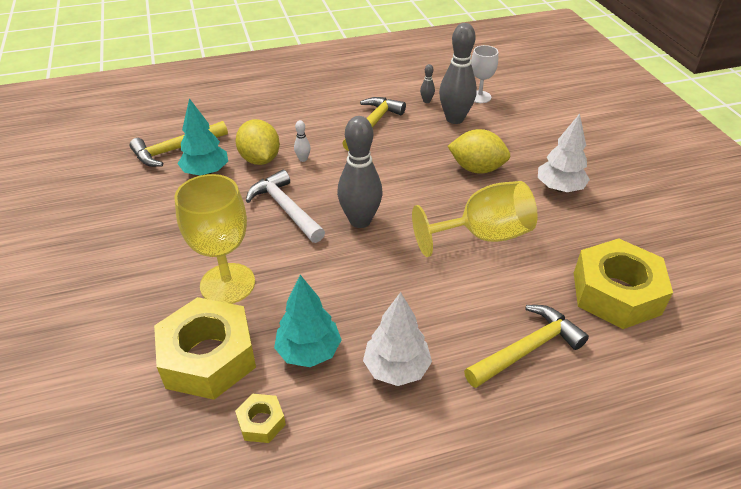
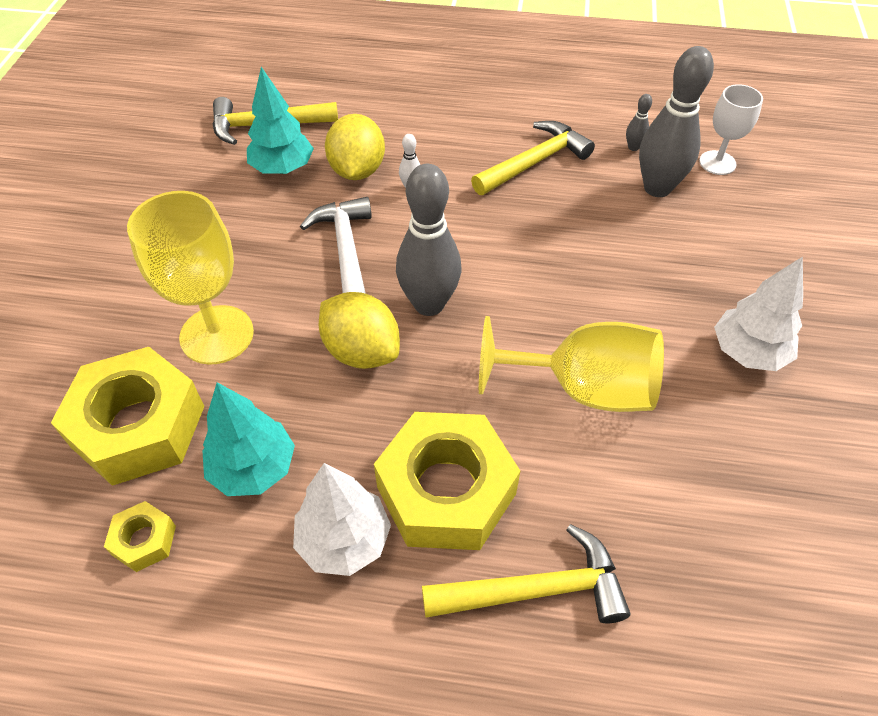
camera: 25 degrees right, 10 degrees up
(476, 169) = (640, 278): yellow lemon -> yellow lemon (361, 351)
(616, 293) = (727, 558): yellow nut -> yellow nut (446, 490)

